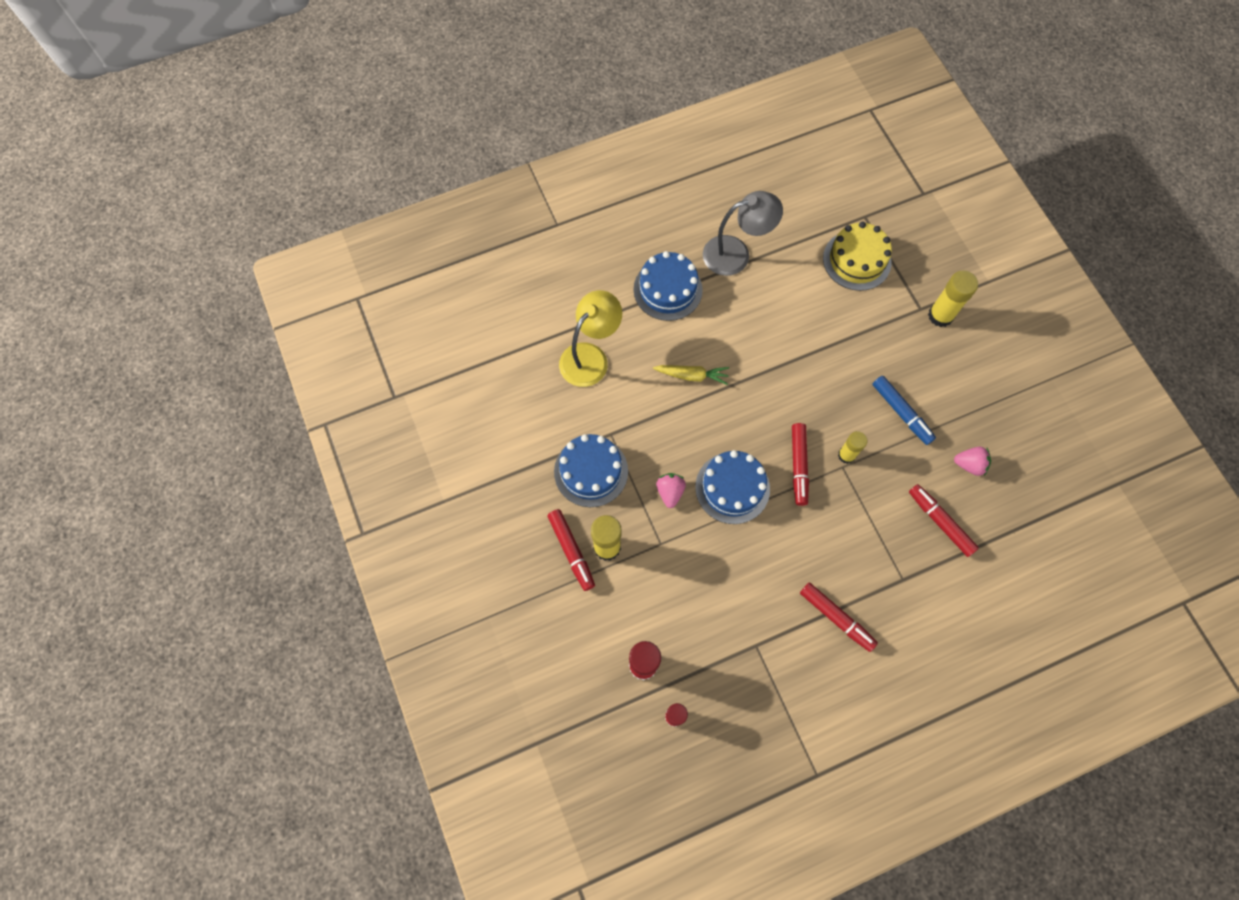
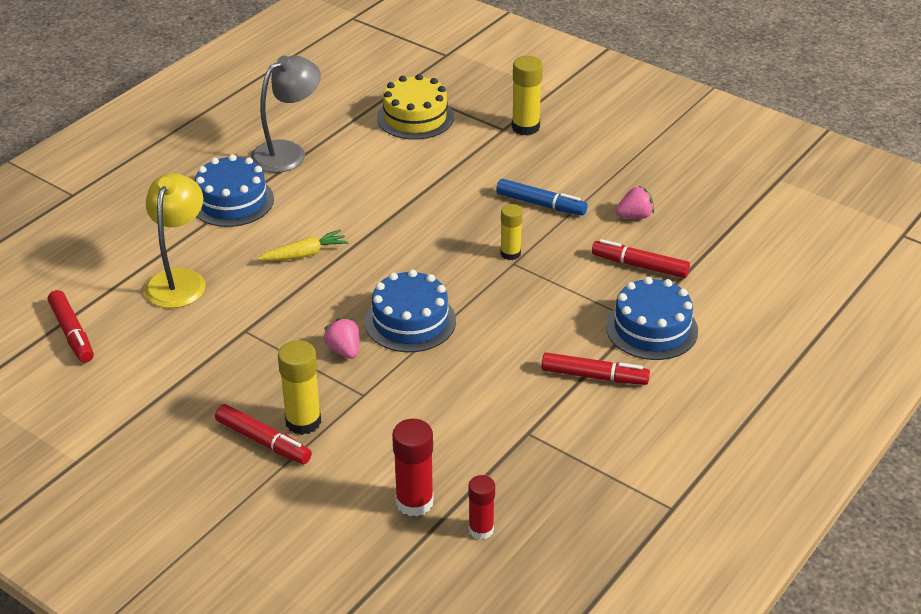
camera: 30 degrees left, 30 degrees down
(591, 471) = (242, 368): blue cake -> blue cake (651, 328)
(798, 466) = (467, 279): red marker -> red marker (72, 333)

